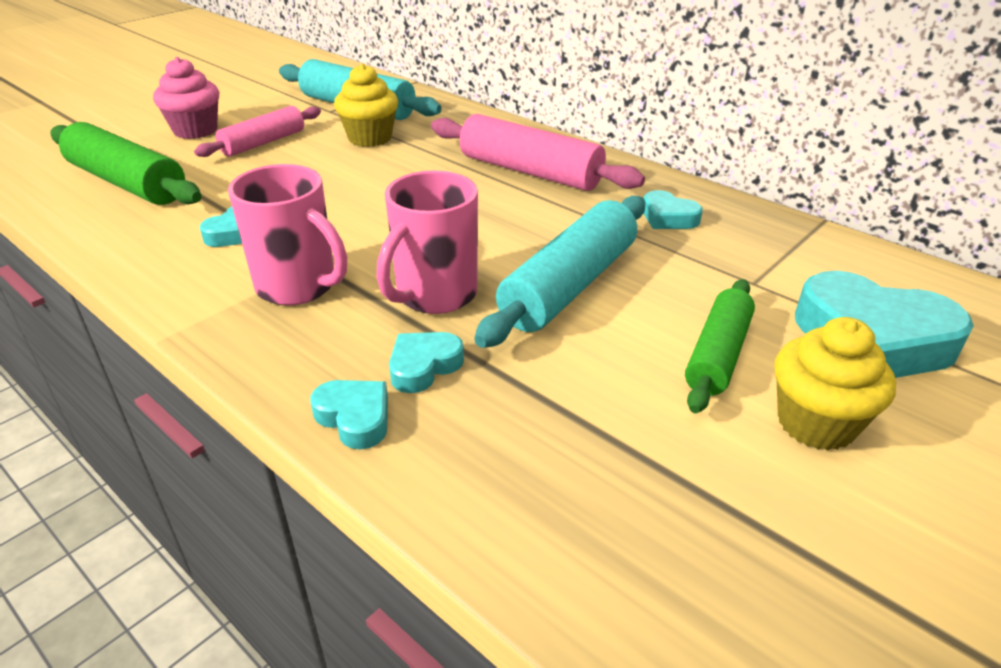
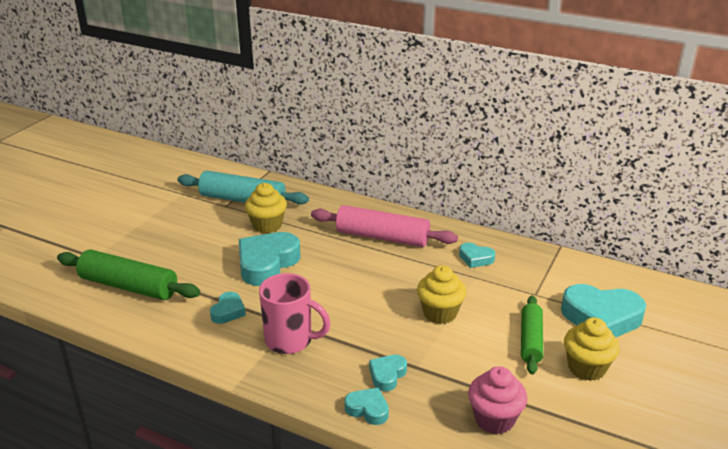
camera: 15 degrees left, 5 degrees down
(195, 130) = (143, 236): pink cupcake -> pink cupcake (494, 419)
(263, 143) = (198, 240): pink rolling pin -> none
(337, 181) = (267, 263): none -> turquoise heart
(434, 295) = (370, 332): pink mug -> none
(568, 285) = (440, 313): turquoise rolling pin -> yellow cupcake

